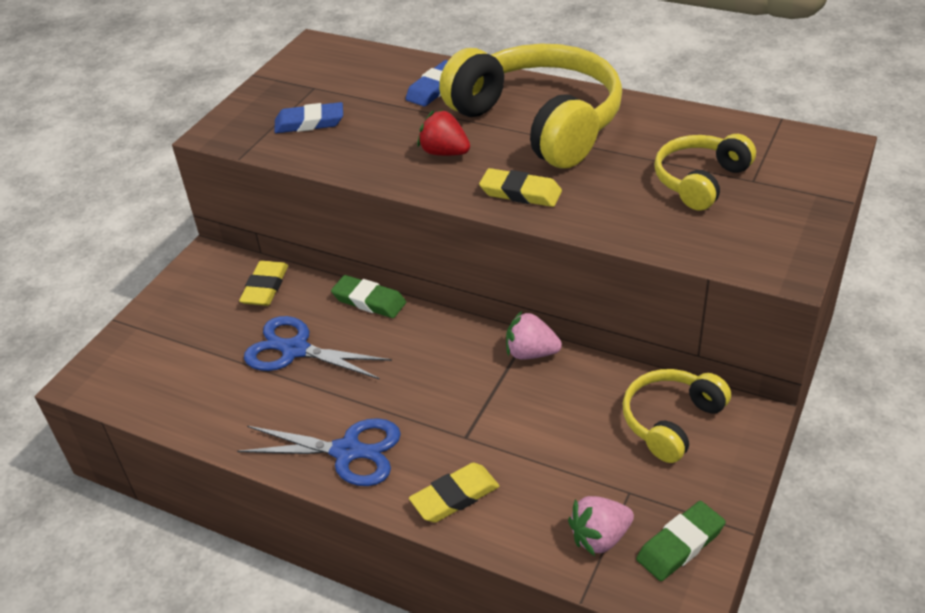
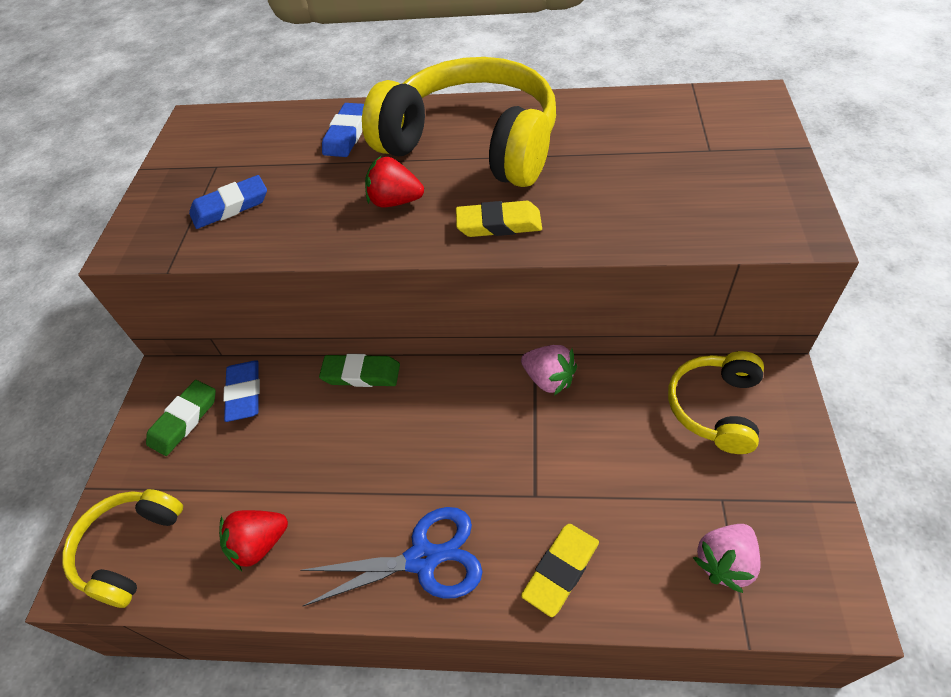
camera: 20 degrees left, 10 degrees up
(225, 400) = (259, 544): none -> red strawberry
(265, 287) = (244, 393): yellow eraser -> blue eraser
(295, 350) = (309, 456): blue scissors -> none
(531, 353) = (548, 379): pink strawberry -> pink strawberry turned 135 degrees counterclockwise
(680, 544) = (801, 540): green eraser -> green eraser (184, 420)
(700, 181) = (662, 163): yellow headphones -> yellow headphones (129, 549)

